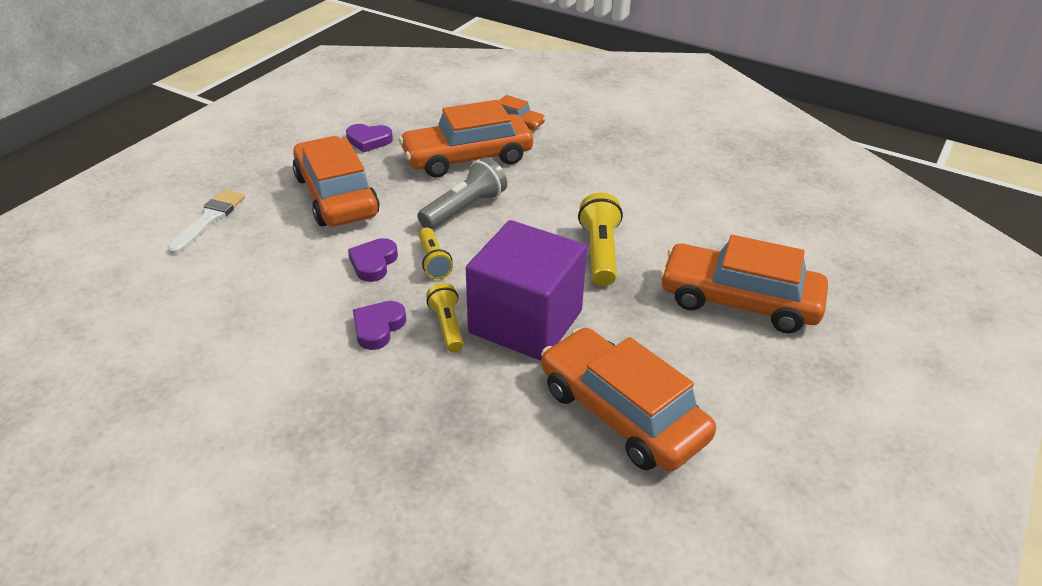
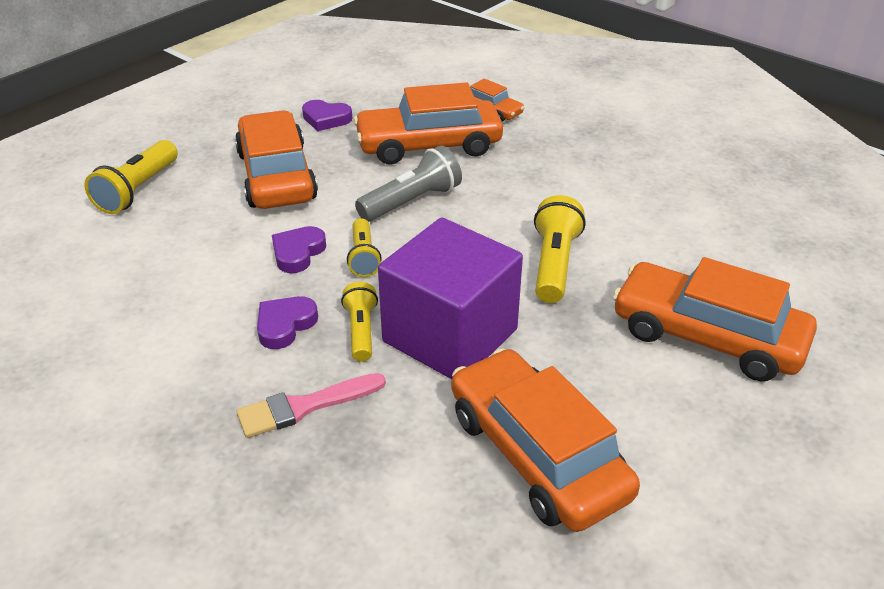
camera: 10 degrees right, 0 degrees up
(209, 219) = (138, 190): white brush -> yellow flashlight
(414, 396) = (305, 406): none -> pink brush

